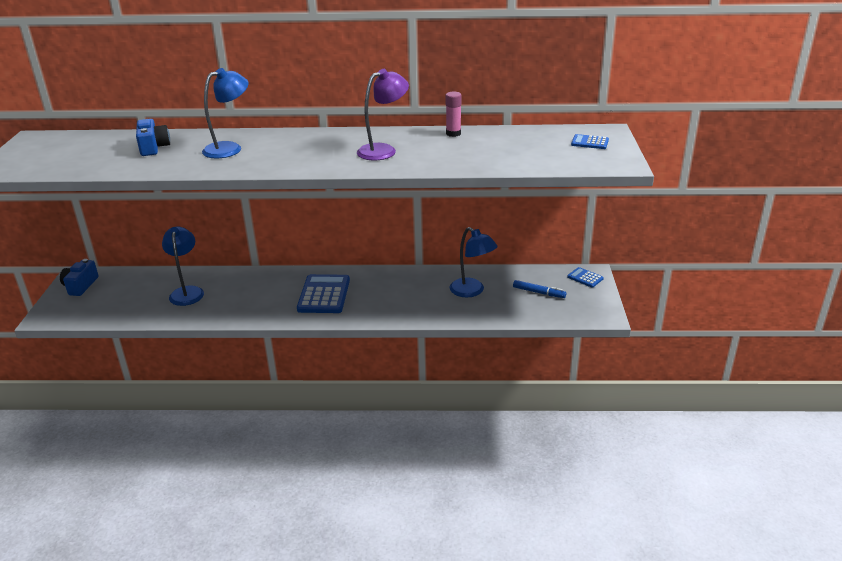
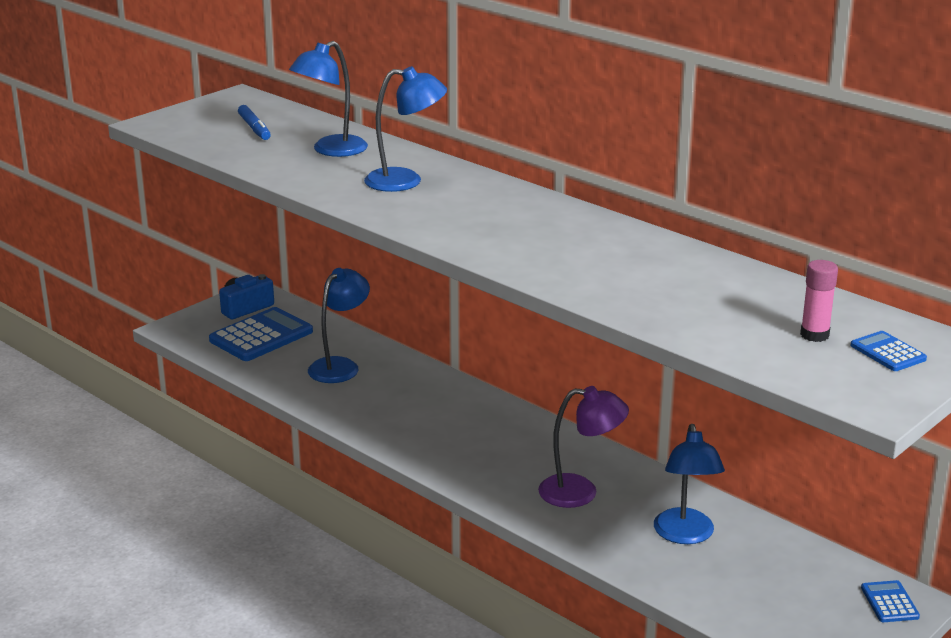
camera: 40 degrees right, 5 degrees down
(153, 147) = (331, 150): blue camera -> blue lamp
(324, 295) = (486, 444): blue calculator -> blue calculator (261, 336)
(383, 150) = (575, 251): purple lamp -> purple lamp (580, 492)
(453, 133) = (708, 263): pink glue stick -> pink glue stick (814, 335)
(539, 292) = (782, 586): blue marker -> blue marker (254, 128)

